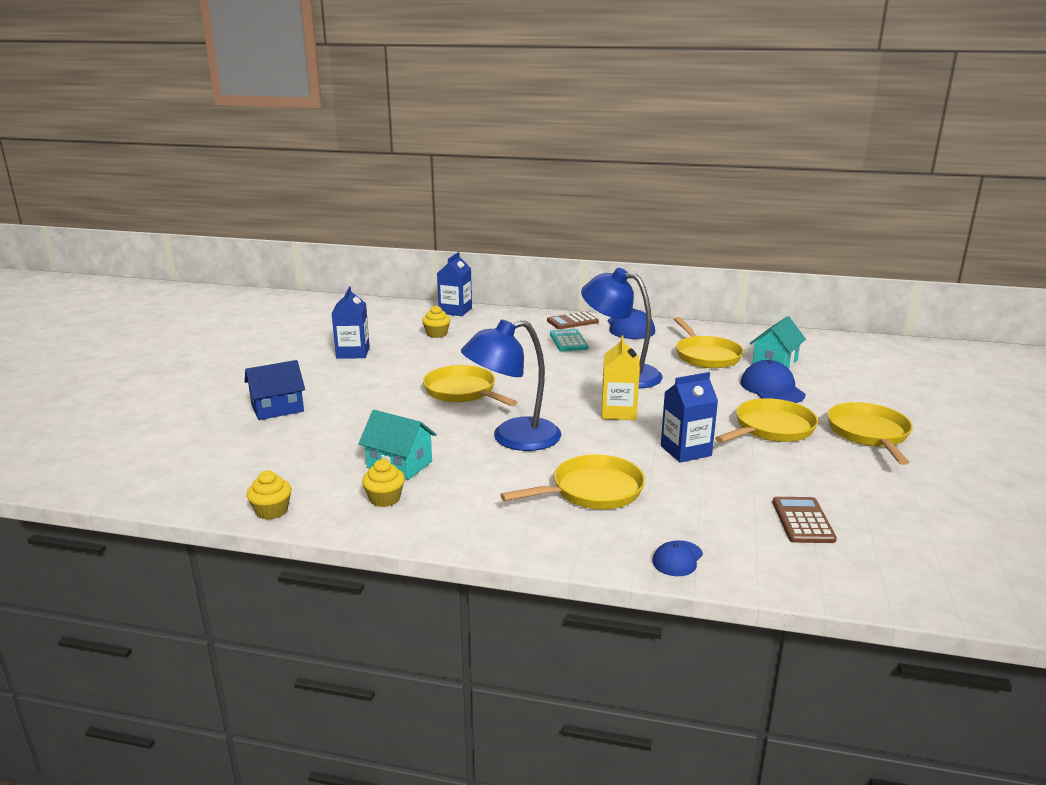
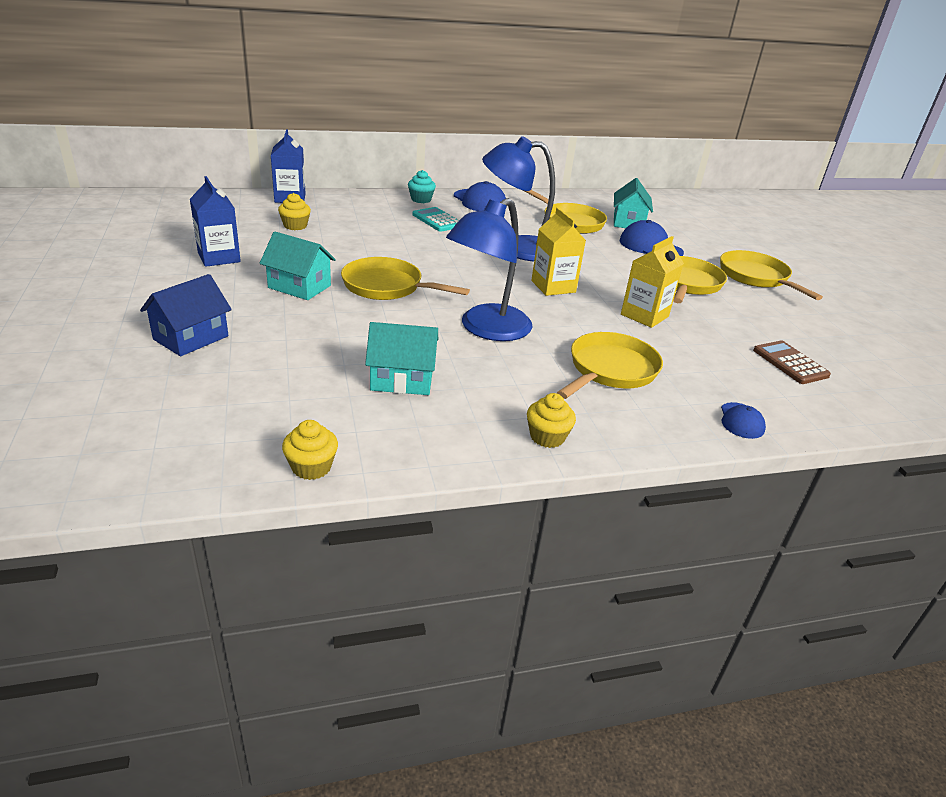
camera: 30 degrees left, 10 degrees up
(385, 499) = (425, 422): yellow cupcake -> yellow cupcake (547, 437)
(392, 382) = (299, 287): none -> turquoise house
(572, 321) = (421, 199): brown calculator -> turquoise cupcake
(685, 451) = (644, 315): blue carton -> yellow carton

